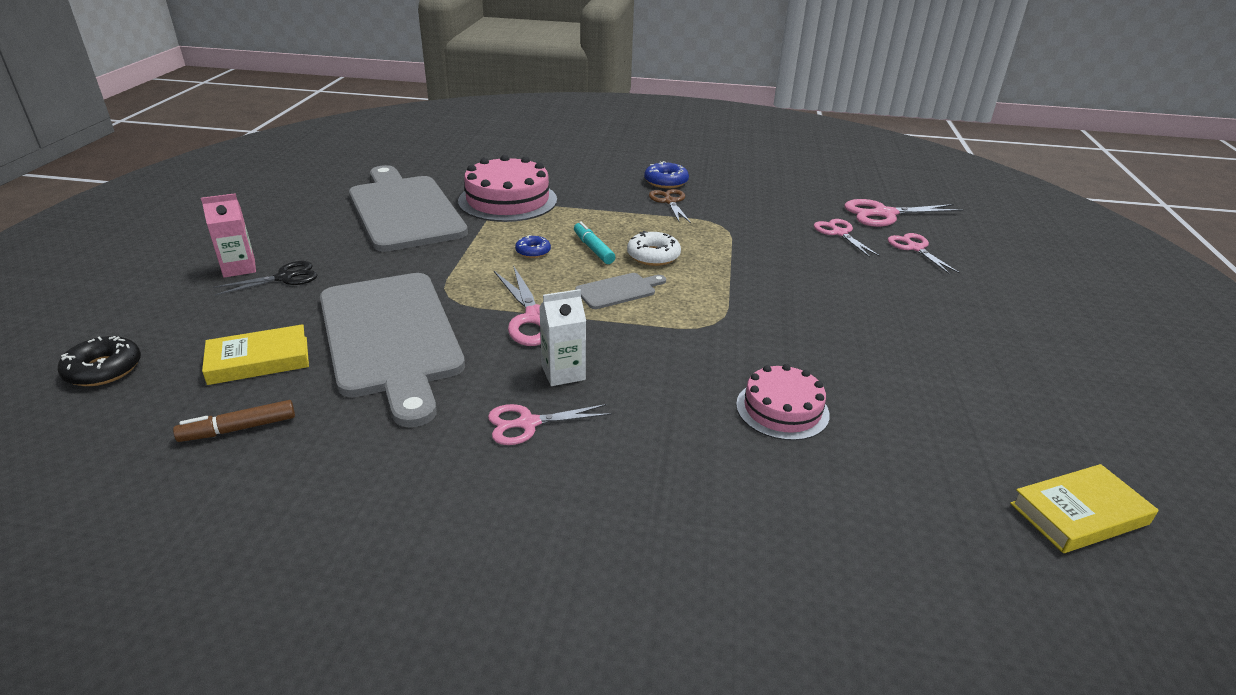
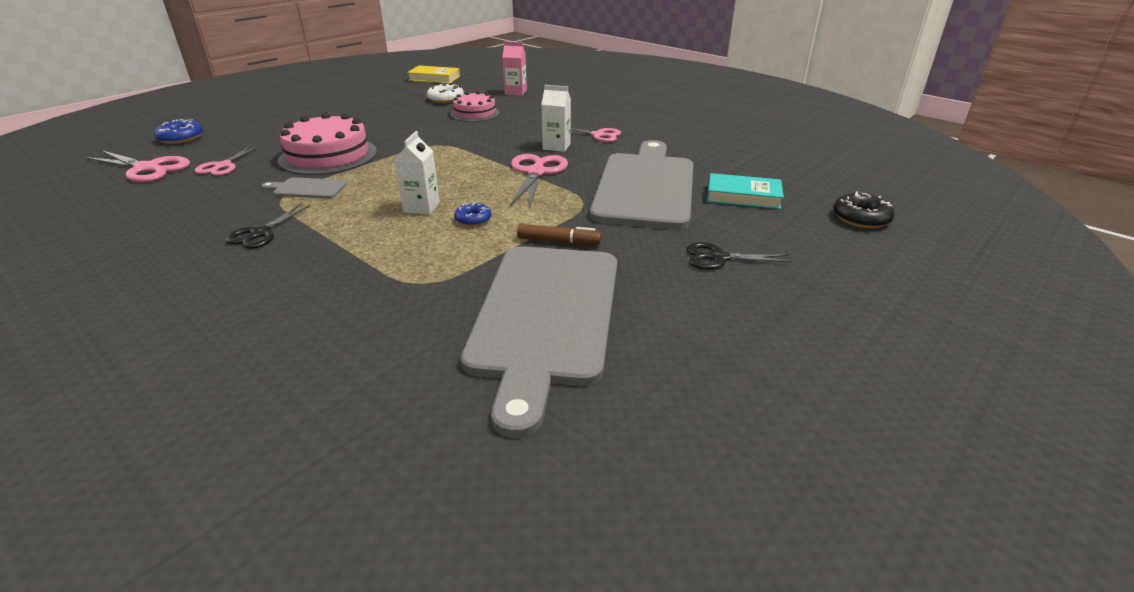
camera: 145 degrees left, 0 degrees up
(238, 429) = (754, 167): brown marker -> brown marker (558, 241)
(239, 268) = (767, 283): pink carton -> pink carton (515, 92)
(259, 360) = (743, 196): yellow book -> turquoise book
(507, 200) = (409, 292): pink cake -> pink cake (328, 156)
(593, 249) = (421, 207): turquoise marker -> white carton
(618, 290) = (458, 174): grey cutting board -> grey cutting board (307, 189)
(653, 256) = (388, 189): white donut -> white donut (446, 99)
(666, 182) = (200, 261): blue donut -> blue donut (181, 138)
(669, 201) = (260, 234): brown scissors -> black scissors
(915, 248) = (213, 145): pink scissors -> none

